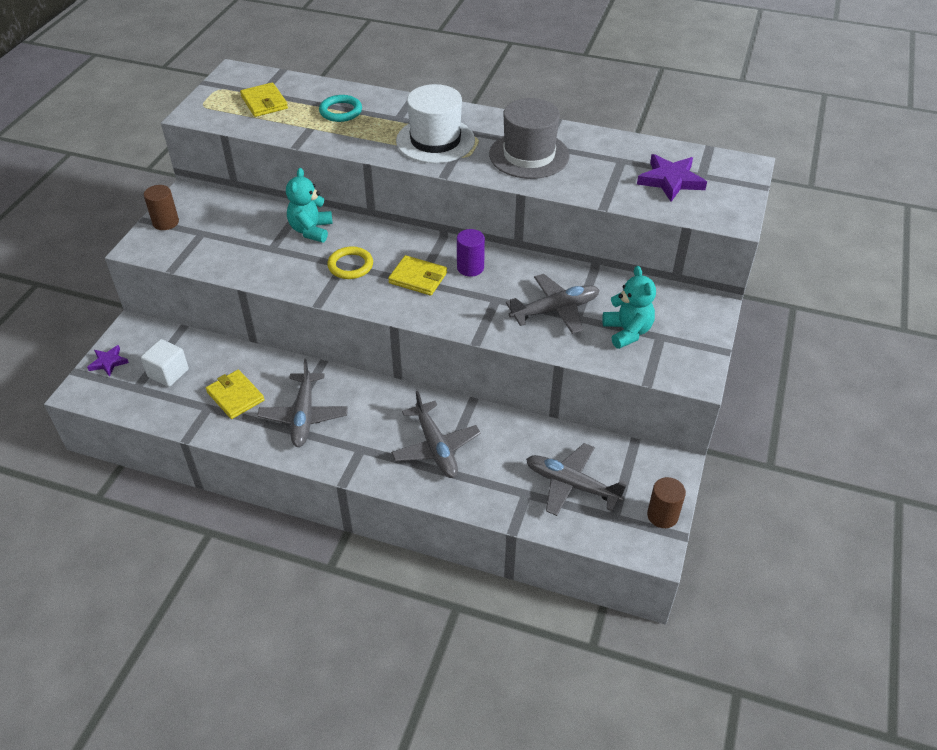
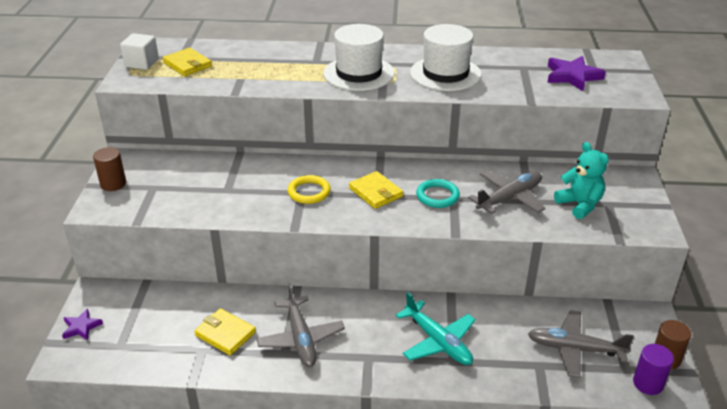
camera: 15 degrees left, 10 degrees down
(168, 373) = (148, 325): white cube -> white cube (142, 63)
(311, 230) = (258, 169): turquoise teddy bear -> none
(341, 111) = (262, 62): turquoise ring -> turquoise ring (437, 196)
(418, 278) = (375, 192): yellow wallet -> yellow wallet turned 45 degrees clockwise
(435, 447) = (437, 341): grey plane -> turquoise plane
(470, 268) = (417, 177): purple cylinder -> purple cylinder (648, 383)
(529, 155) = (445, 73): grey hat -> white hat

